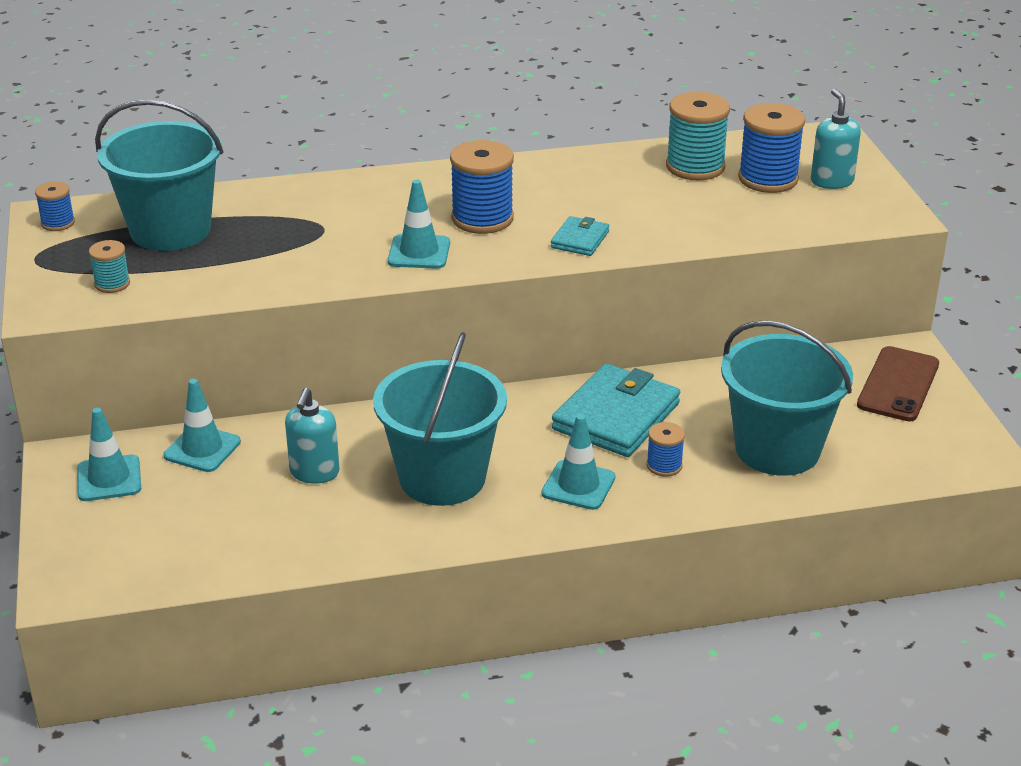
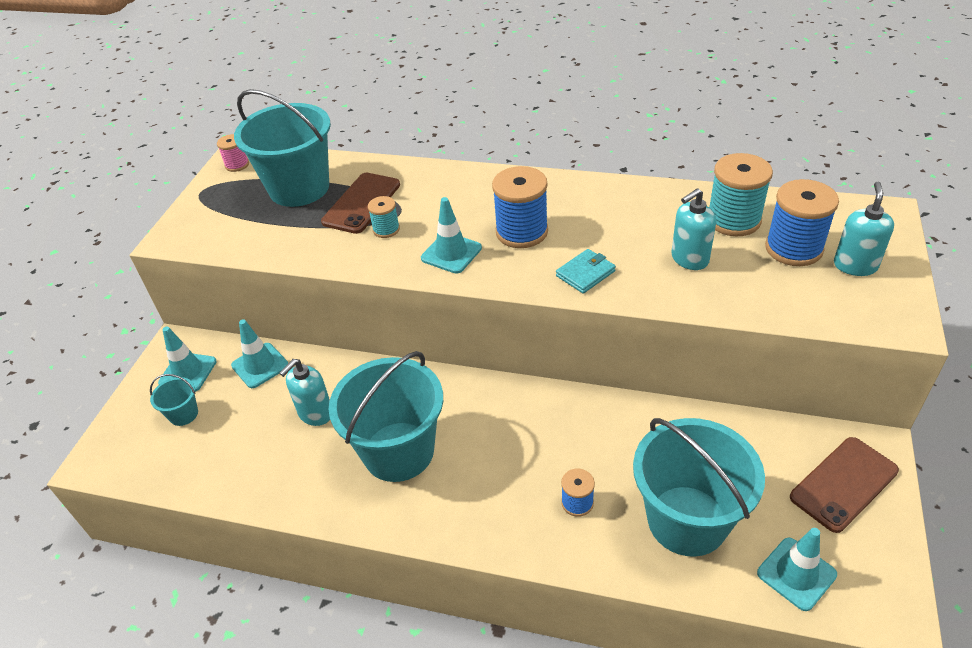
camera: 30 degrees right, 10 degrees up
(58, 223) = (237, 165): blue spool -> pink spool
(112, 284) = (228, 226): turquoise spool -> turquoise spool (386, 229)
(143, 517) = (183, 414): none -> turquoise bucket
(267, 229) = (361, 203): none -> brown phone
(578, 485) = (495, 498): turquoise traffic cone -> turquoise traffic cone (796, 574)
(616, 416) = (568, 435): turquoise wallet -> none
(675, 207) = (689, 259): none -> turquoise soap dispenser

